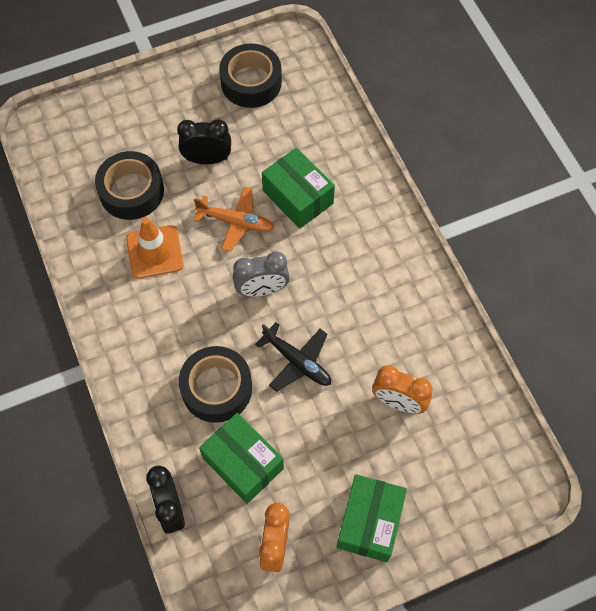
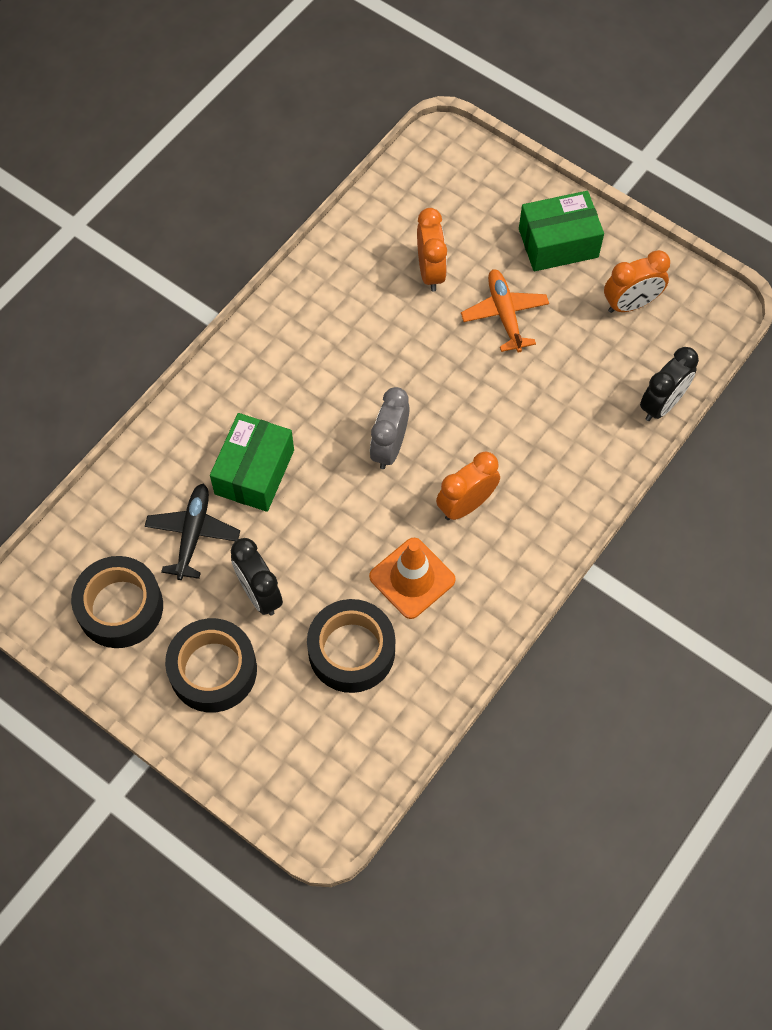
camera: 120 degrees left, 0 degrees up
(184, 315) = (466, 504): none -> orange clock
(216, 388) = (522, 430): black tape -> black tape (213, 670)
(236, 222) = (324, 517): orange plane -> orange plane (504, 314)
(243, 463) = (578, 368): green box -> none
(262, 290) = (389, 447): grey clock -> grey clock turned 120 degrees counterclockwise
(297, 361) = (446, 375): black plane -> black plane (193, 534)

